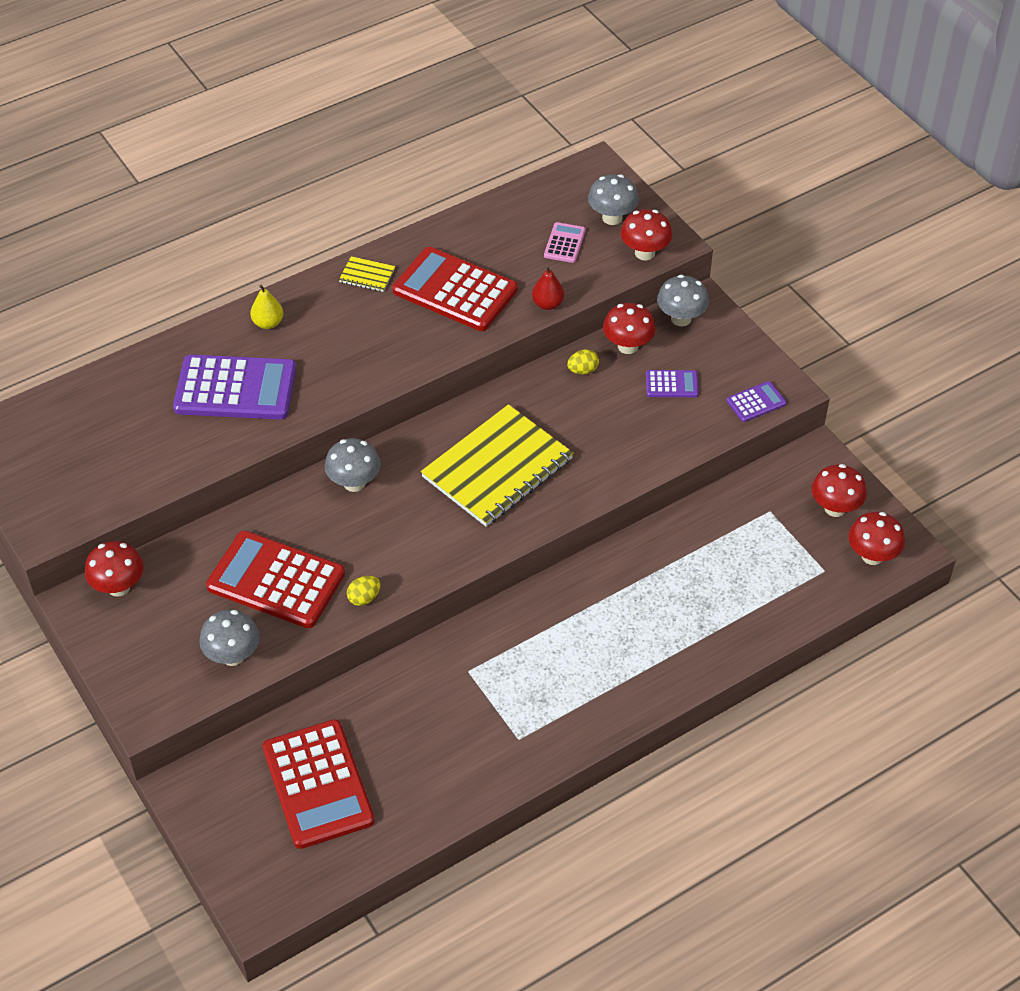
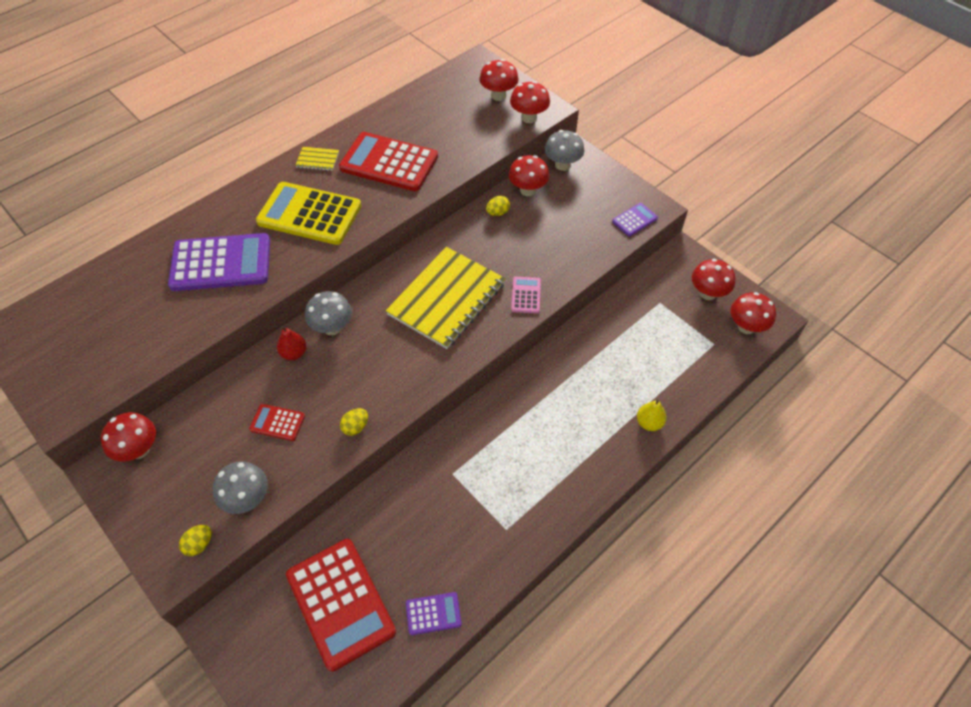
camera: 10 degrees left, 5 degrees up
(176, 693) = (199, 544): none -> yellow egg
(268, 323) = (242, 206): yellow pear -> yellow pear (649, 423)
(276, 580) = (277, 422): red calculator -> red calculator, size x0.47
(347, 343) = (309, 214): none -> yellow calculator
(547, 304) = (463, 164): red pear -> red pear (294, 353)
(564, 243) = (467, 118): pink calculator -> pink calculator (526, 295)
(612, 218) = (498, 95): grey mushroom -> red mushroom
(672, 384) = (568, 215): purple calculator -> purple calculator (433, 613)

